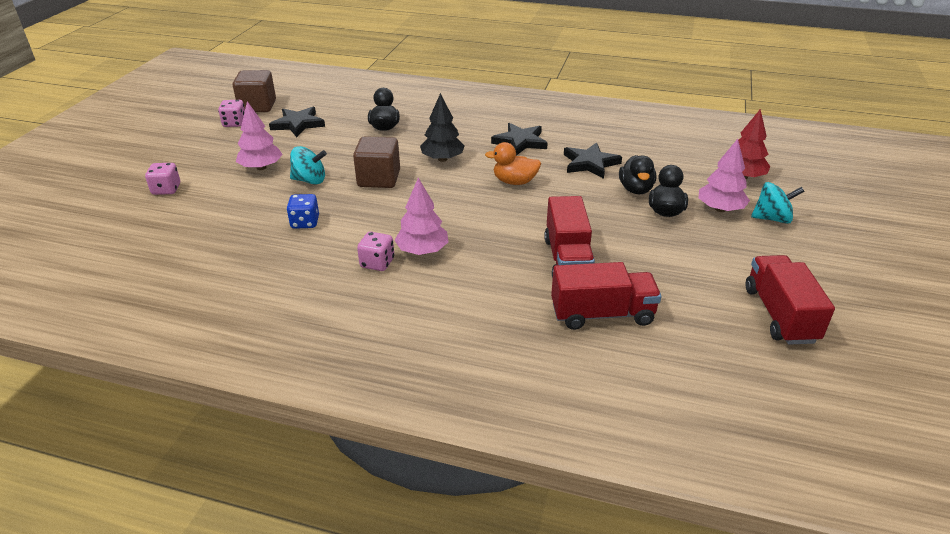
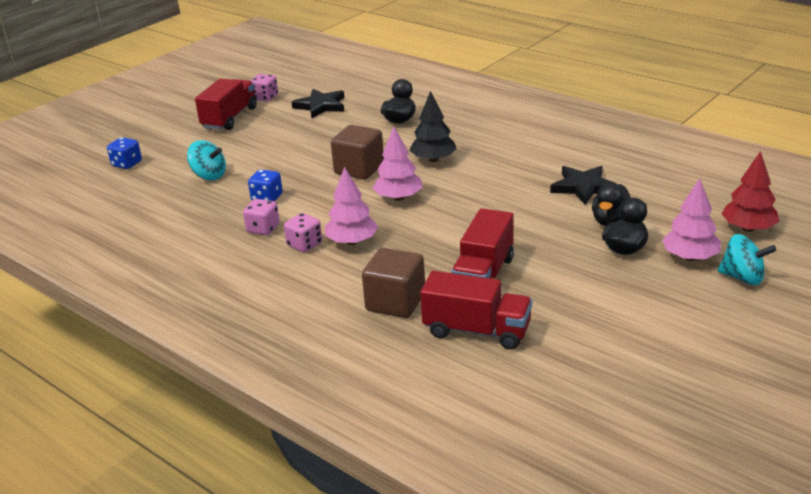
camera: 25 degrees right, 5 degrees down
(122, 213) = (127, 164): none -> blue dice
(166, 189) = (172, 150): pink dice -> pink dice (263, 229)
(257, 106) = (296, 84): brown cube -> brown cube (395, 302)
(261, 167) = (262, 142): pink tree -> pink tree (398, 198)
(310, 180) = (296, 161): turquoise spinning top -> turquoise spinning top (209, 176)
(514, 182) = (488, 193): orange duck -> none
(520, 142) = (526, 154): black star -> none
(780, 315) = (662, 371): red truck -> red truck (229, 118)

